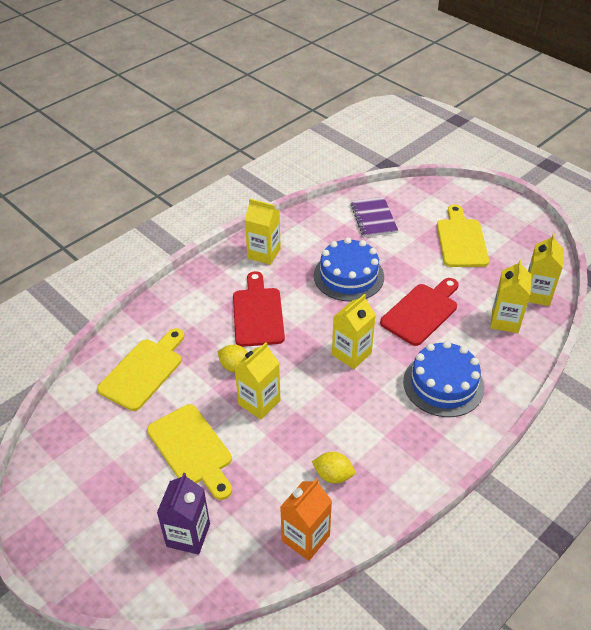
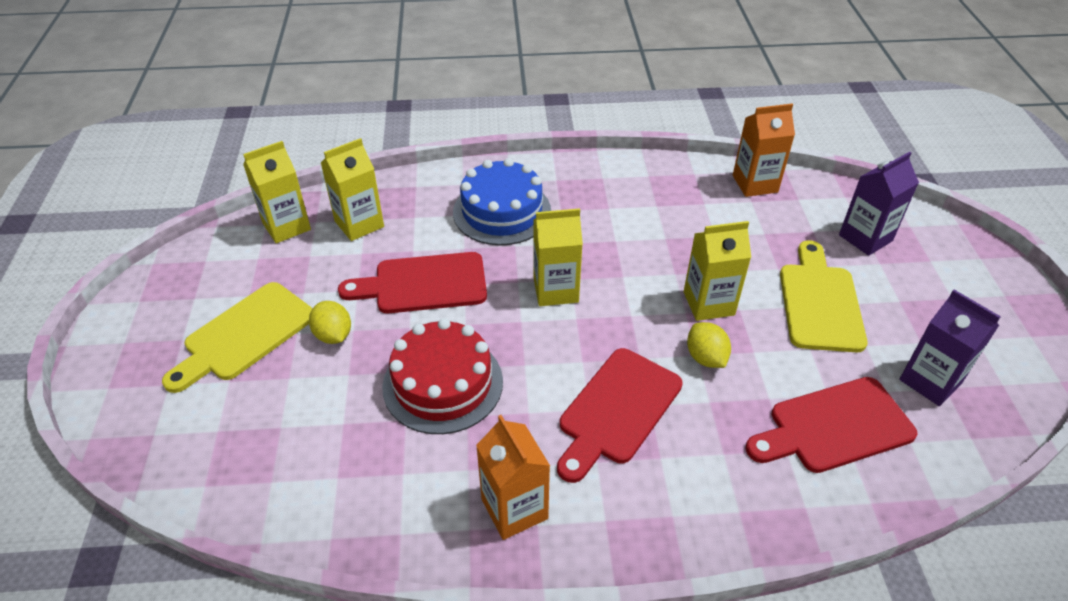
camera: 140 degrees left, 0 degrees up
(99, 433) = (930, 381): none -> purple carton
(143, 371) = (834, 427): yellow cutting board -> red cutting board
(264, 253) = (514, 509): yellow carton -> orange carton
(333, 475) = (689, 207): yellow lemon -> yellow lemon (333, 335)
(348, 276) = (443, 383): blue cake -> red cake
(373, 218) = (287, 453): purple notebook -> none

